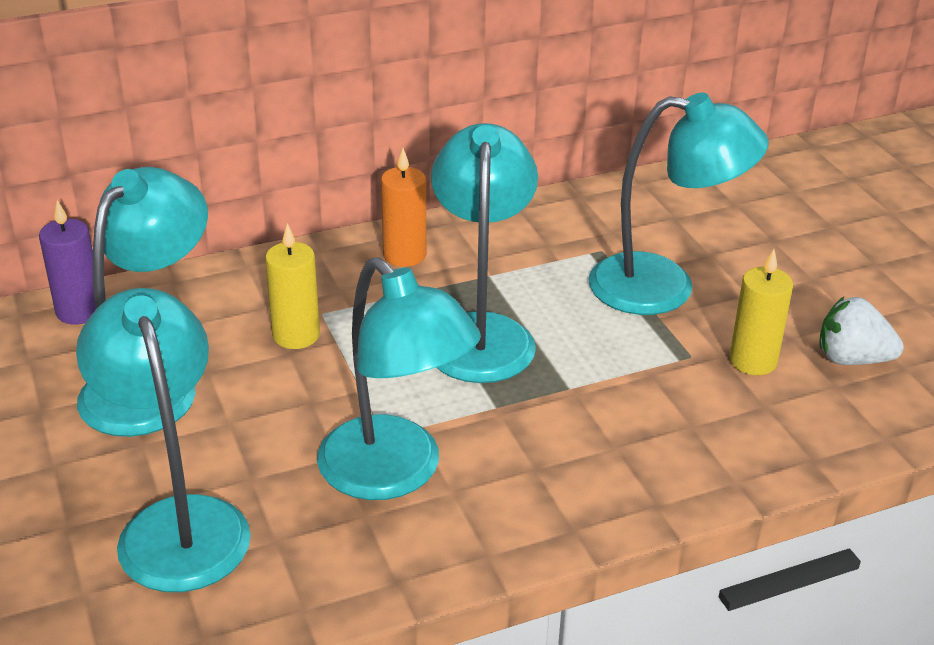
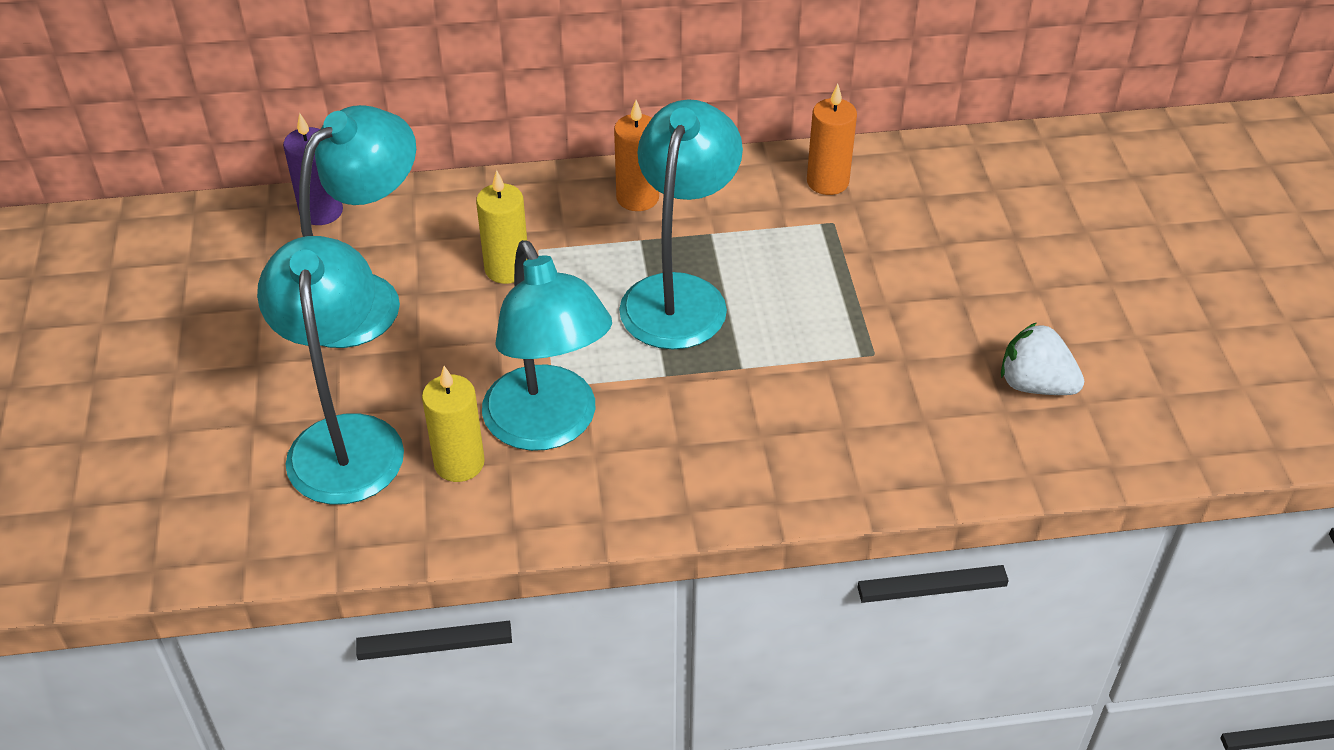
camera: 15 degrees right, 10 degrees up
(581, 218) = (827, 182): none -> orange candle
(664, 287) = (879, 273): turquoise lamp -> none
(753, 361) = (933, 370): yellow candle -> yellow candle (459, 463)

